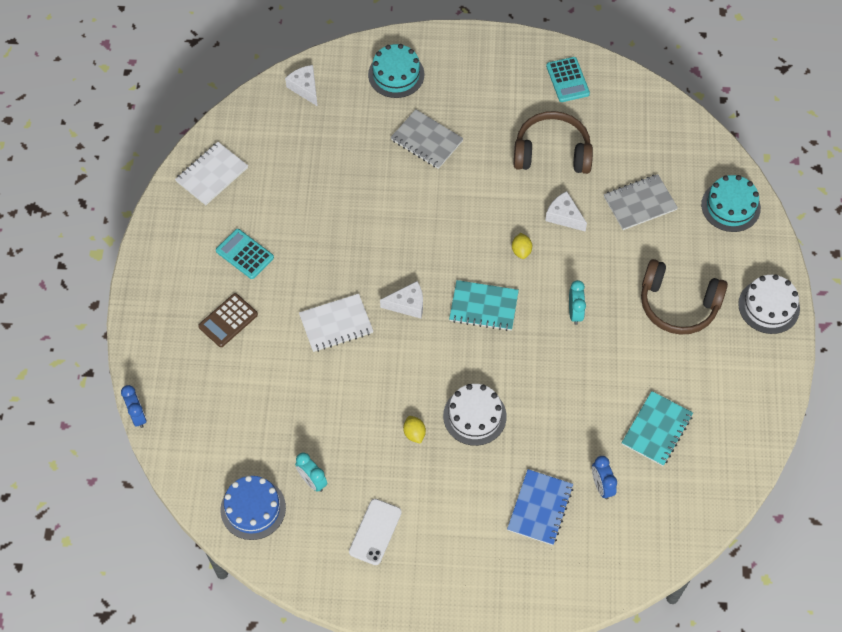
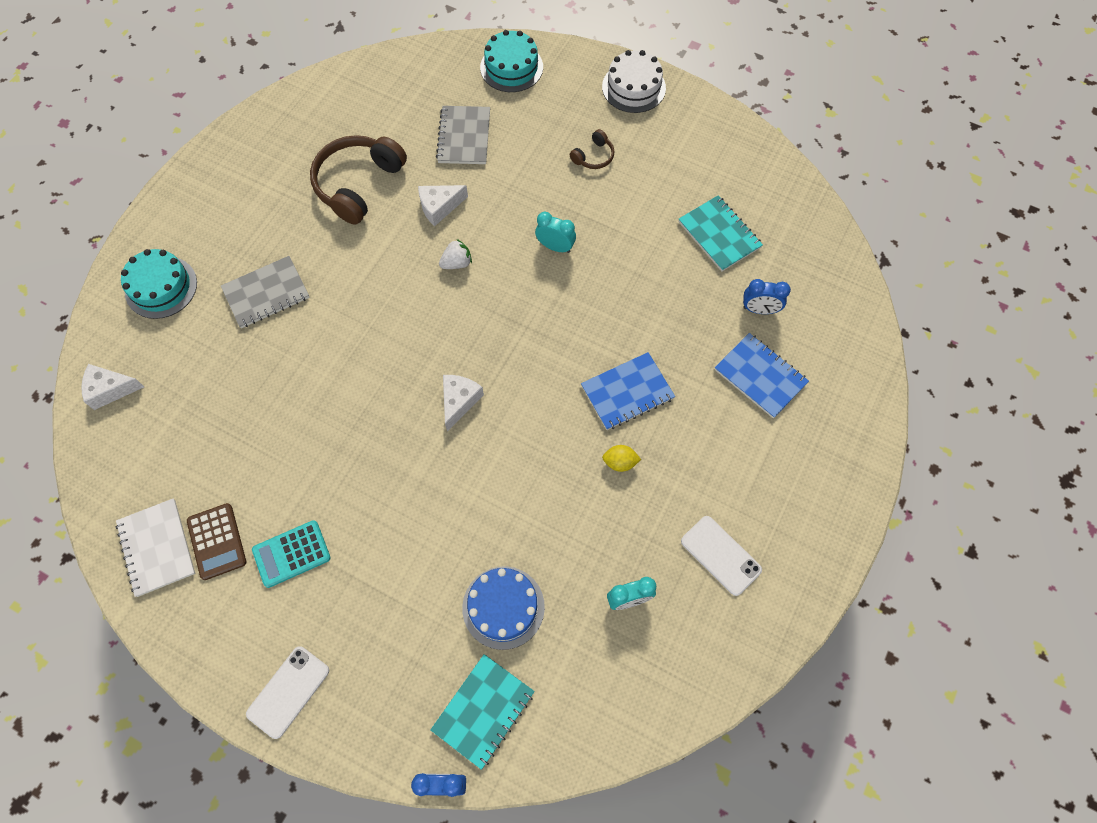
camera: 65 degrees left, 5 degrees up
(155, 298) = (288, 692): none -> white phone
(228, 320) = (370, 611): brown calculator -> brown calculator (217, 541)
(253, 508) = (634, 685): blue cake -> blue cake (503, 607)
(336, 324) = (443, 488): white notebook -> none
(474, 416) = (627, 392): white cake -> blue notebook
(483, 307) = (503, 327): turquoise notebook -> turquoise notebook (483, 711)
(521, 251) = (457, 263): yellow lemon -> white strawberry
(567, 80) = (282, 133): turquoise calculator -> none
(678, 305) = (594, 156): brown headphones -> brown headphones, size x0.47

